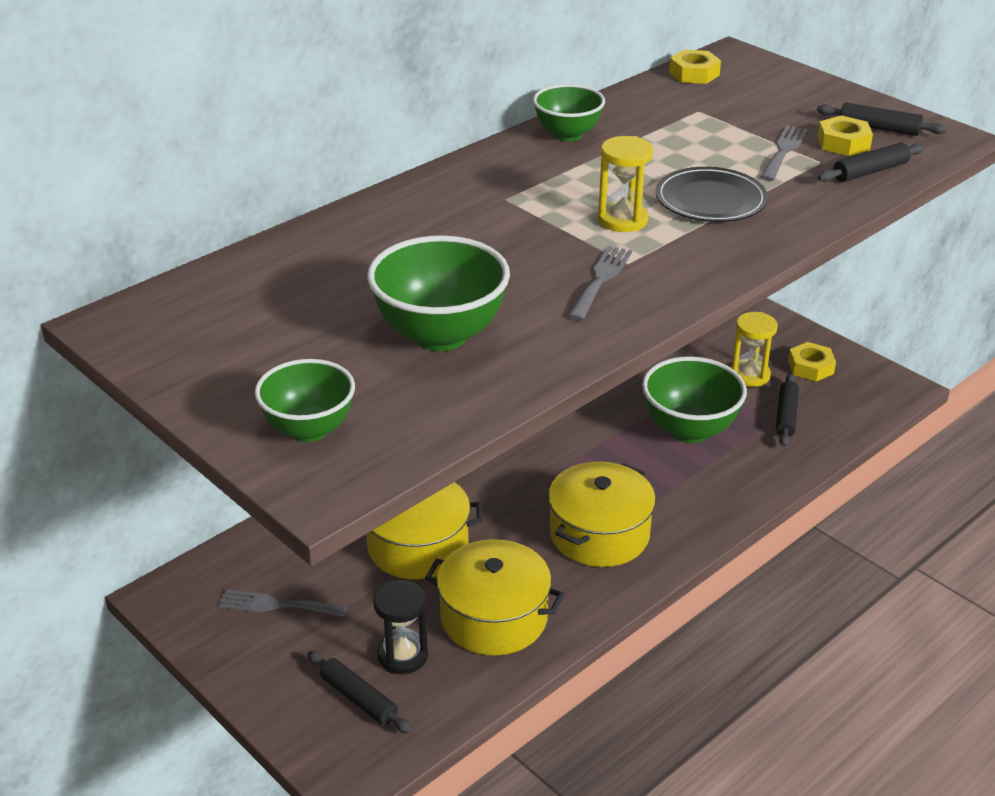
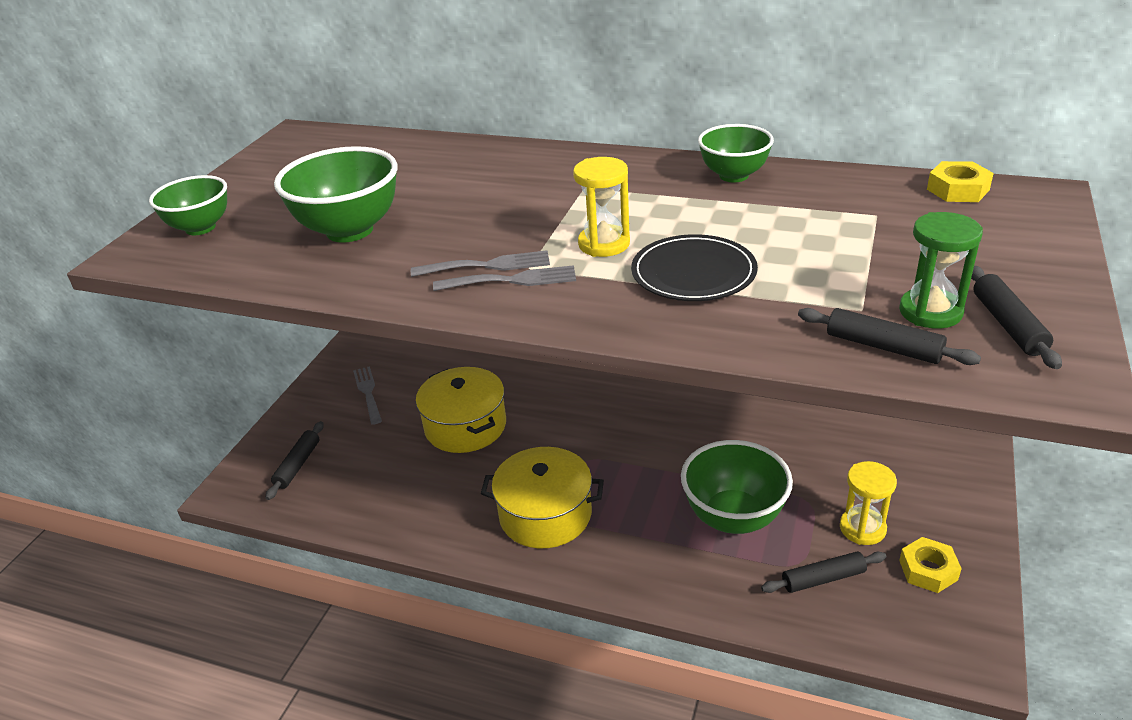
camera: 65 degrees right, 0 degrees up
(402, 655) = (348, 467): black hourglass -> none
(494, 617) = (411, 495): yellow pot -> none
(783, 151) = (855, 282): grey fork -> grey fork (512, 280)
(843, 143) = (930, 312): yellow nut -> green hourglass

